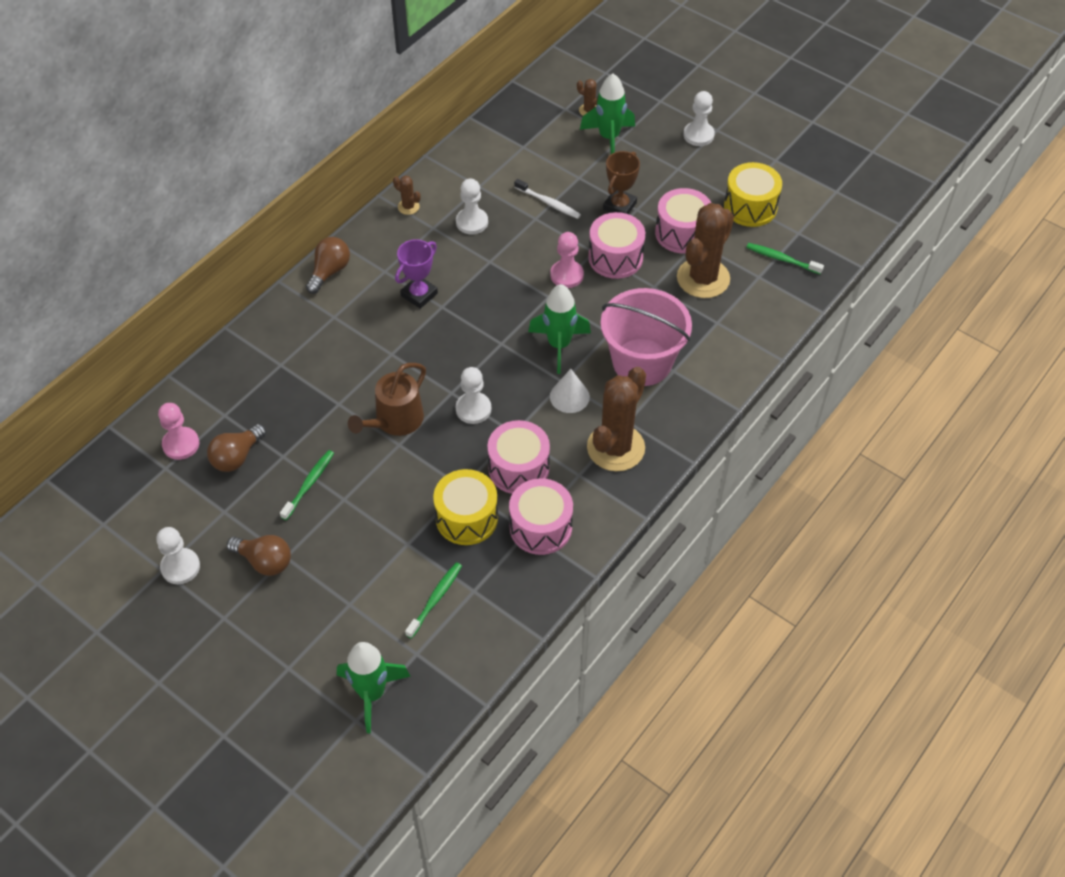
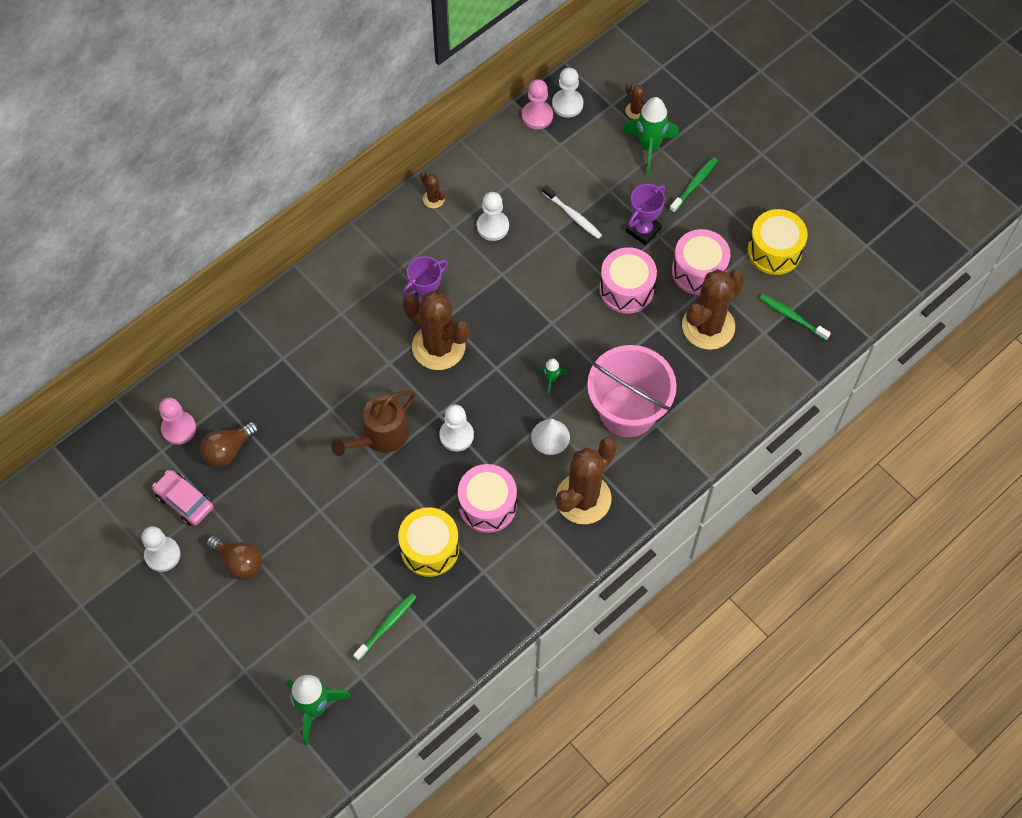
camera: 10 degrees right, 10 degrees up
(197, 512) = (184, 501): none -> pink car
(309, 484) = (290, 489): green toothbrush -> green toothbrush (694, 184)
(329, 271) = (345, 262): brown light bulb -> none
(439, 332) = (438, 346): none -> brown cactus
(540, 527) = (496, 570): pink drum -> none
(559, 345) = (551, 379): green rocket -> green rocket, size x0.49
(567, 275) = (574, 302): pink pawn -> pink pawn (537, 116)
(619, 206) = (643, 230): brown trophy -> purple trophy
(698, 135) = (741, 157): white pawn -> white pawn (567, 104)

